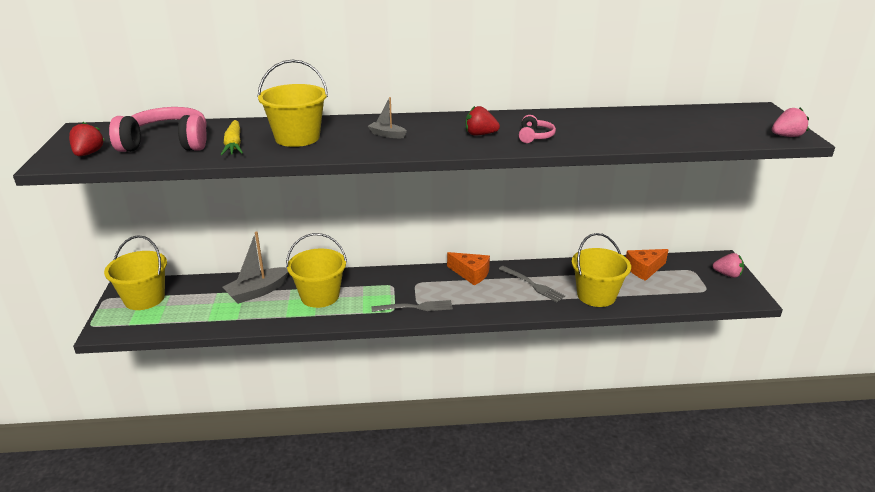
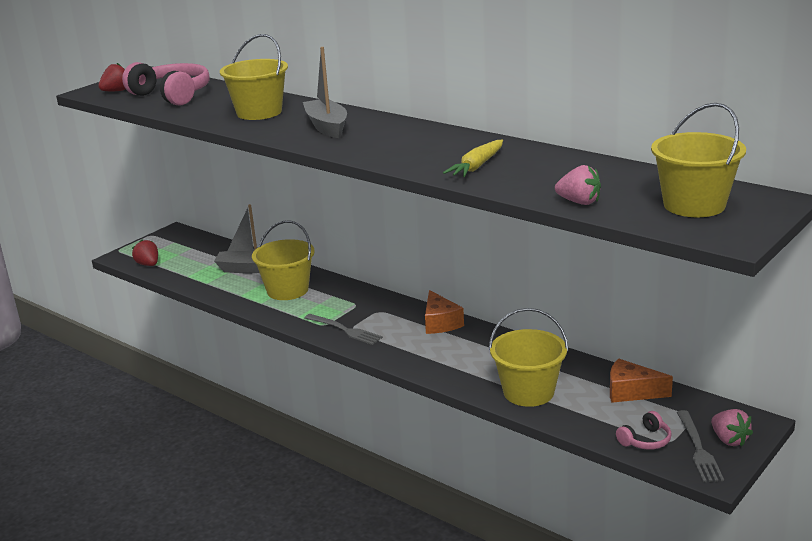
camera: 45 degrees right, 5 degrees down
(144, 298) = (173, 244): yellow bucket -> yellow bucket (694, 205)
(234, 144) = (209, 106): yellow carrot -> yellow carrot (477, 166)
(387, 135) = (327, 127): grey boat -> grey boat, size x1.92
(480, 134) = (400, 146): red strawberry -> red strawberry (148, 264)
(533, 285) = (481, 356): grey fork -> grey fork (698, 449)
(534, 136) = (443, 160): pink headphones -> pink headphones (645, 440)
(786, 136) = (720, 234): pink strawberry -> pink strawberry (579, 202)

